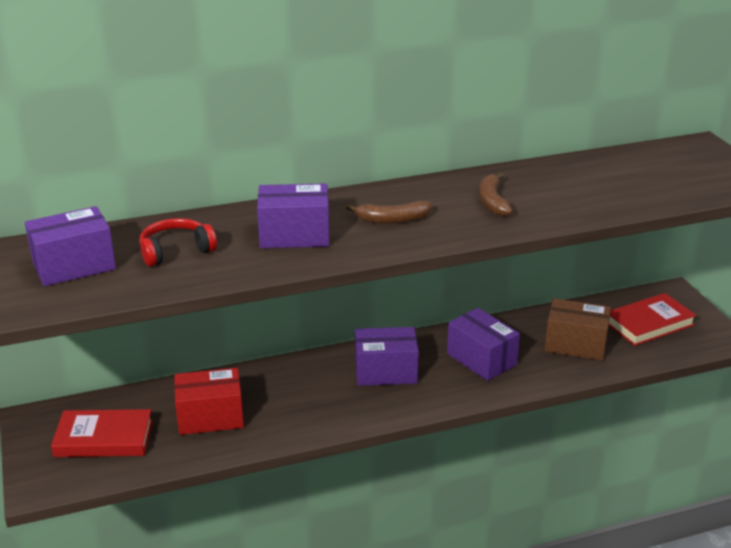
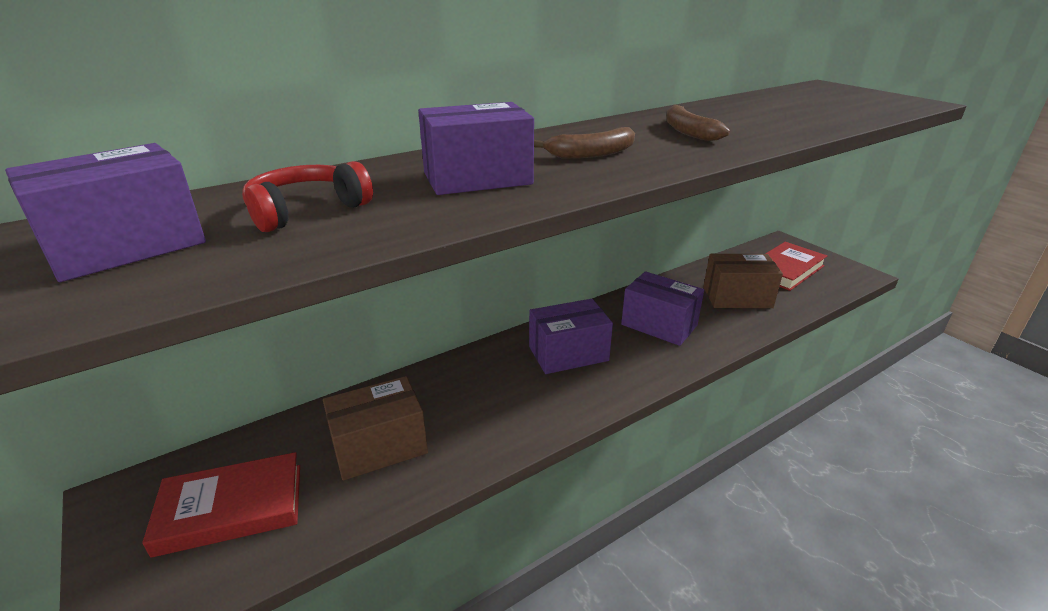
camera: 15 degrees left, 0 degrees up
(210, 417) = (379, 446): red box -> brown box

